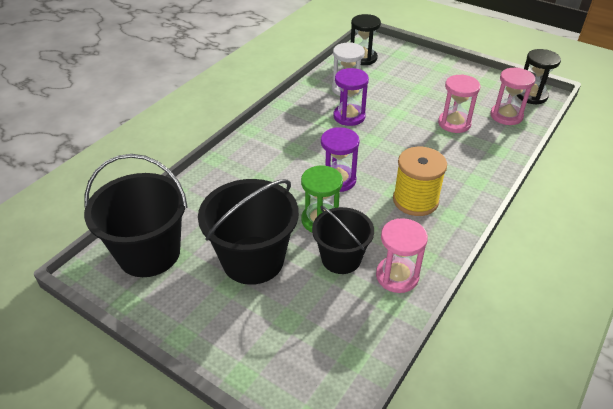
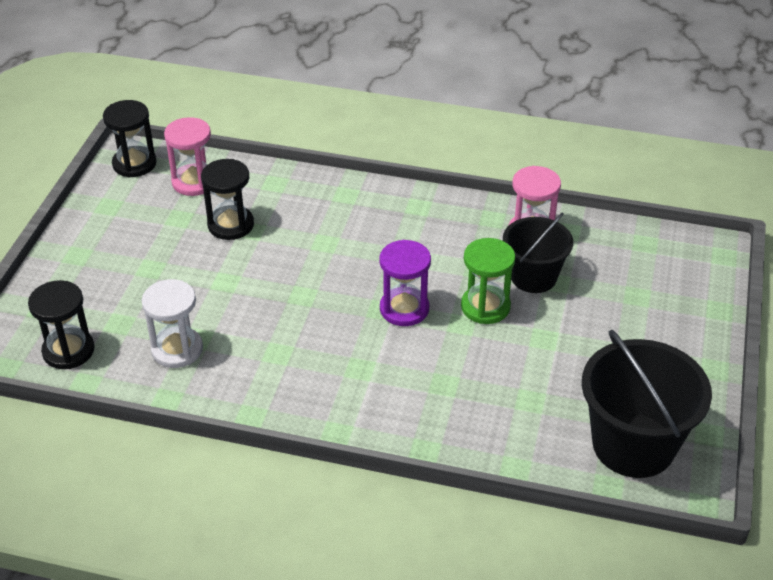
camera: 110 degrees left, 0 degrees up
(253, 260) = (581, 346): black bucket -> none
(349, 116) = (254, 329): purple hourglass -> none
(415, 200) = (406, 237): yellow spool -> none
(454, 123) = (230, 225): pink hourglass -> black hourglass

